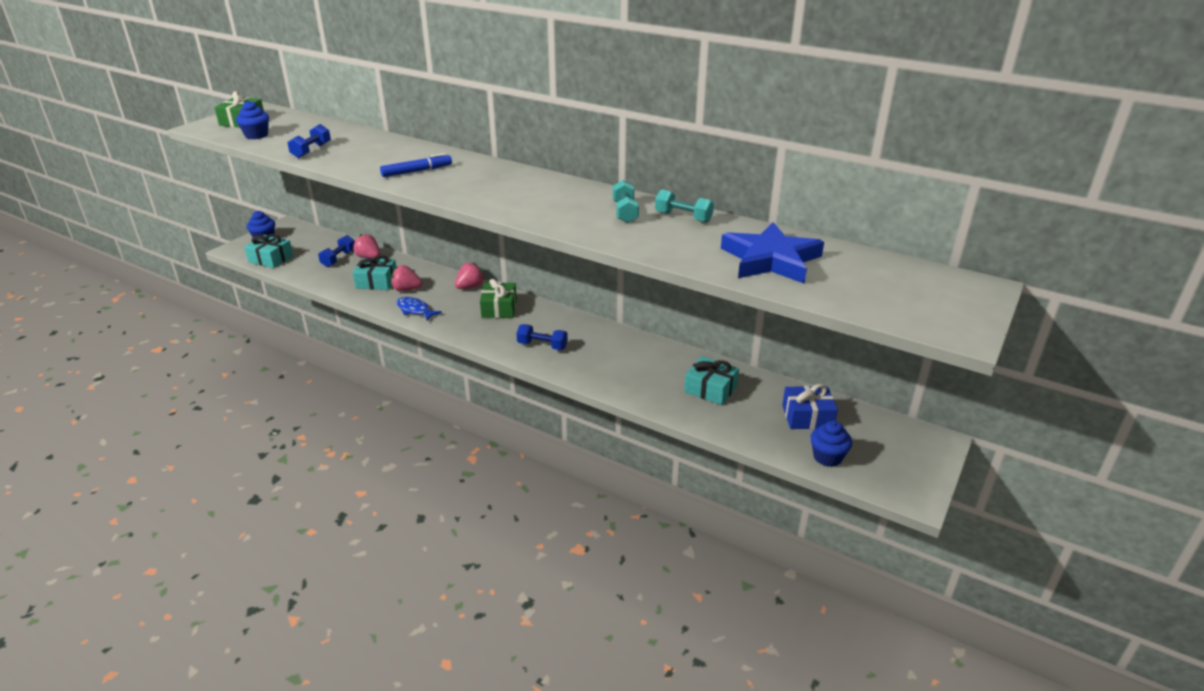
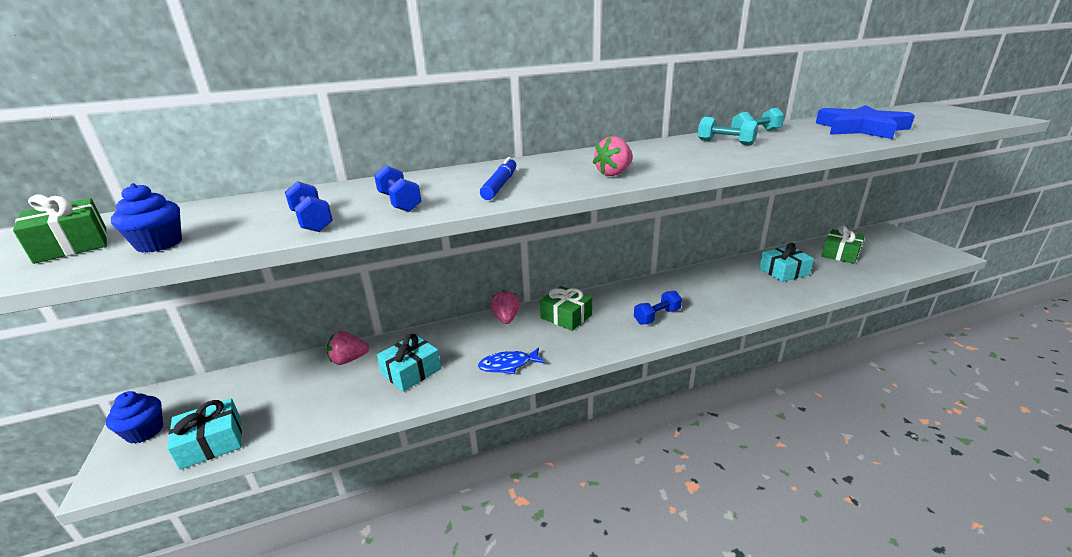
camera: 50 degrees left, 5 degrees down
(338, 258) = (313, 382): blue dumbbell -> blue dumbbell (399, 202)
(406, 289) = (458, 356): pink strawberry -> pink strawberry (614, 173)
(807, 416) = (840, 254): blue gift -> green gift
(827, 457) = (895, 264): blue cupcake -> none

